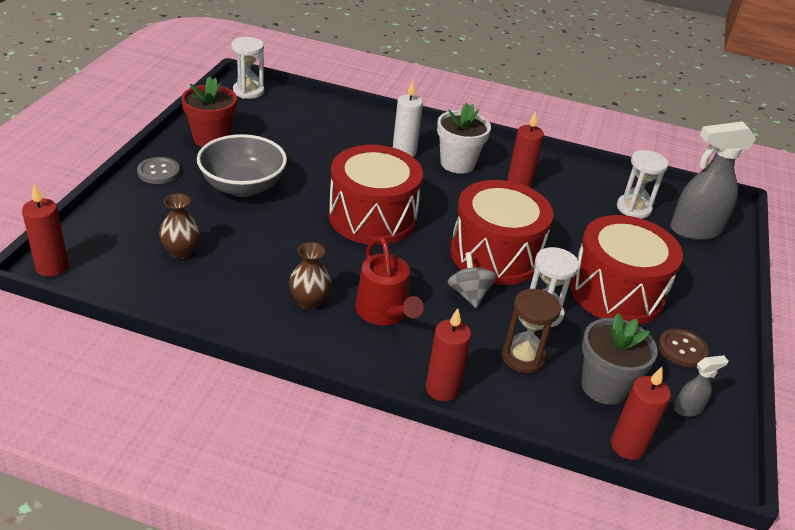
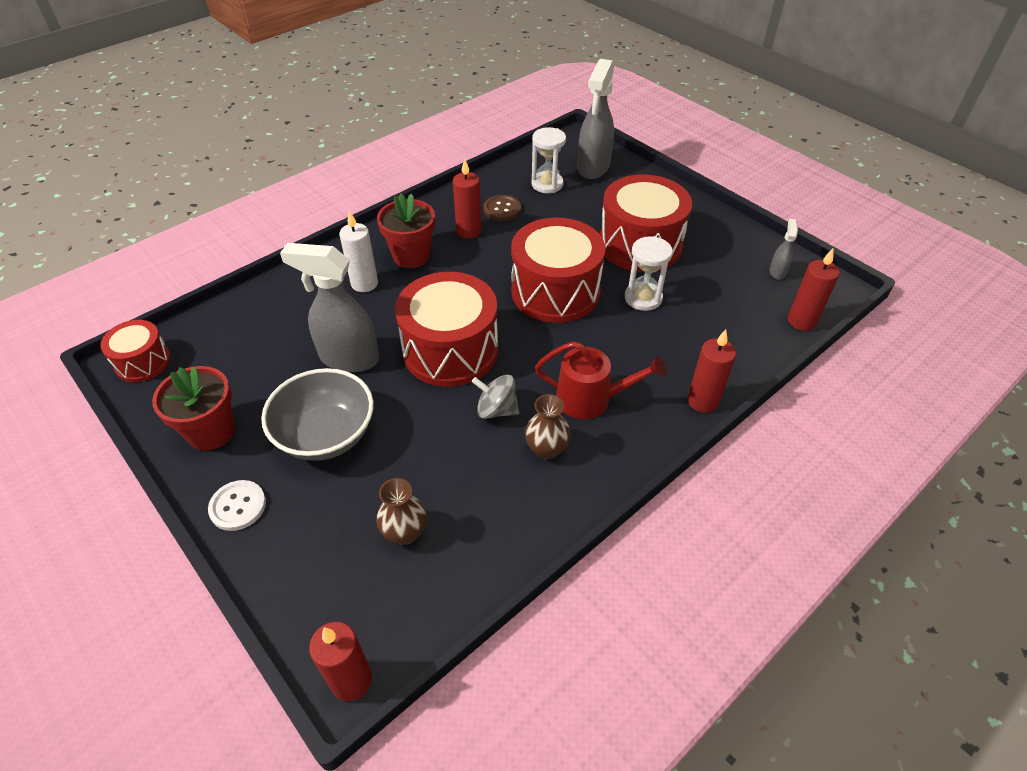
camera: 55 degrees left, 10 degrees up
(158, 172) = (238, 506): grey button -> white button
(248, 91) = (143, 362): white hourglass -> red drum
(322, 171) = (348, 358): none -> grey spray bottle
(457, 163) = (411, 256): white flower pot -> red flower pot
(469, 294) = (597, 332): grey spinning top -> grey spinning top (496, 409)
(523, 357) = (688, 334): brown hourglass -> none
(604, 386) = (738, 303): grey flower pot -> none
(682, 349) = (718, 243): brown button -> brown button (502, 209)

